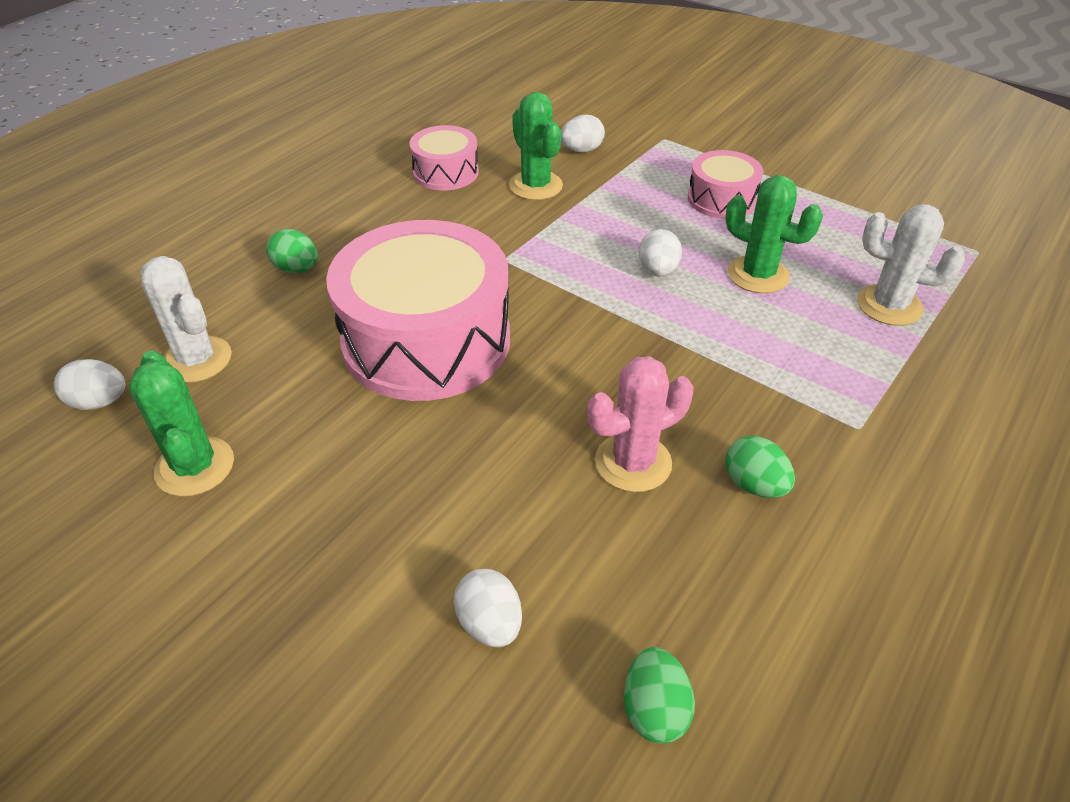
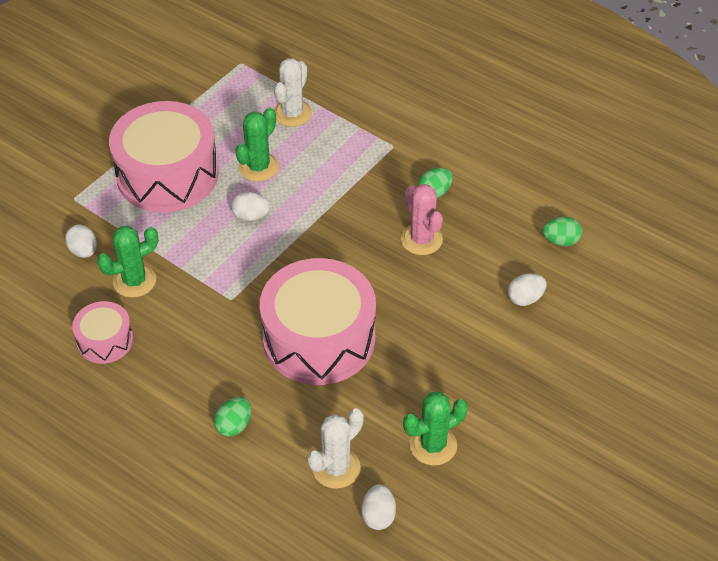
camera: 90 degrees left, 5 degrees up
(721, 199) = (167, 174): pink drum -> pink drum, size x2.02

